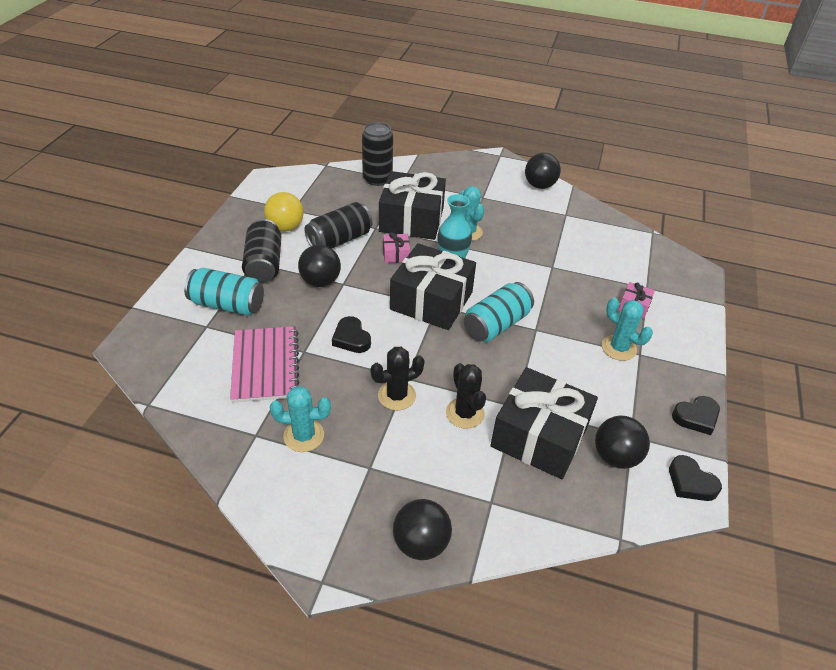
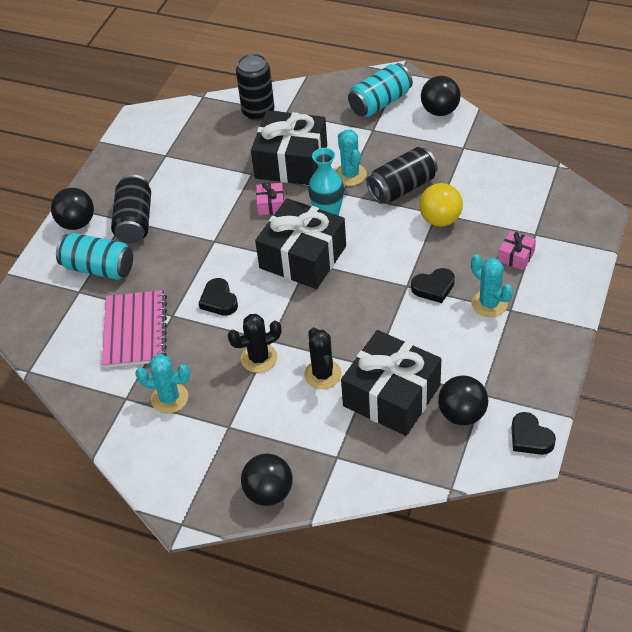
camera: 10 degrees right, 5 degrees up
(285, 227) = (157, 177): yellow ball -> yellow ball (440, 219)
(320, 281) = (191, 239): black ball -> black ball (77, 223)
(339, 240) = (213, 190): black can -> black can (402, 188)
(496, 325) = (366, 281): turquoise can -> turquoise can (380, 102)
(696, 417) = (552, 374): black heart -> black heart (433, 287)

